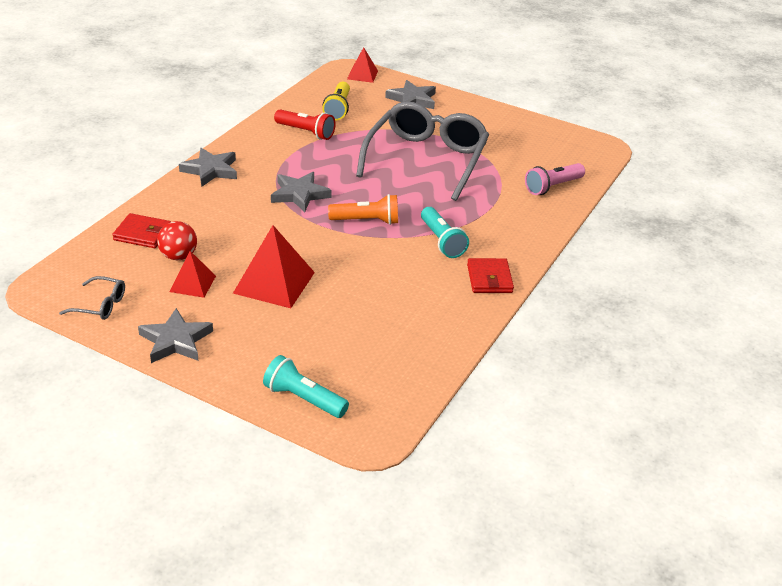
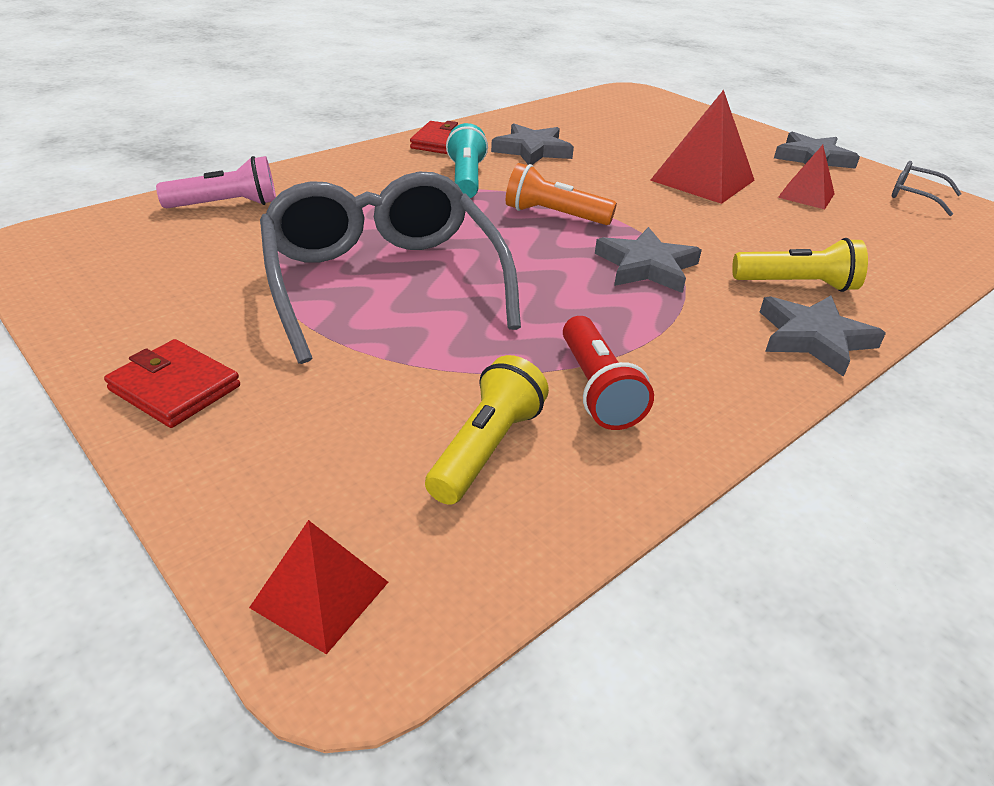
camera: 160 degrees left, 0 degrees up
(142, 234) = (900, 257): red wallet -> red wallet (175, 388)
(178, 256) = (834, 223): red ball -> none
(213, 199) = (797, 285): none -> yellow flashlight
(303, 399) = (684, 112): turquoise flashlight -> none
(306, 132) = (597, 390): red flashlight -> red flashlight turned 150 degrees counterclockwise
(412, 99) = (263, 440): grey star -> grey star (532, 150)
(426, 159) = (383, 281): grey glasses -> grey glasses turned 120 degrees clockwise

